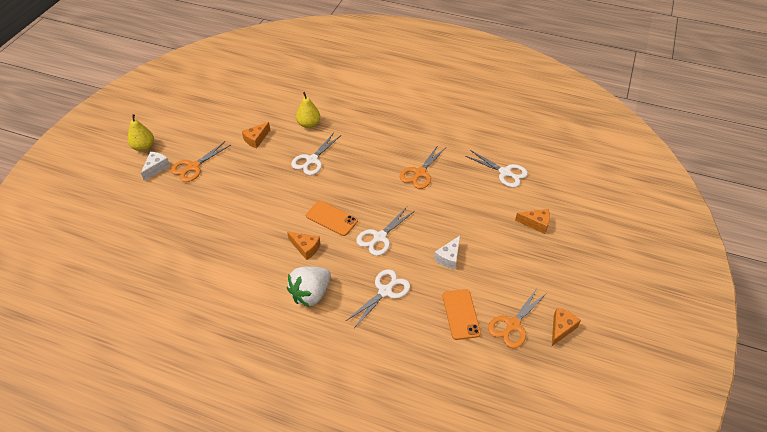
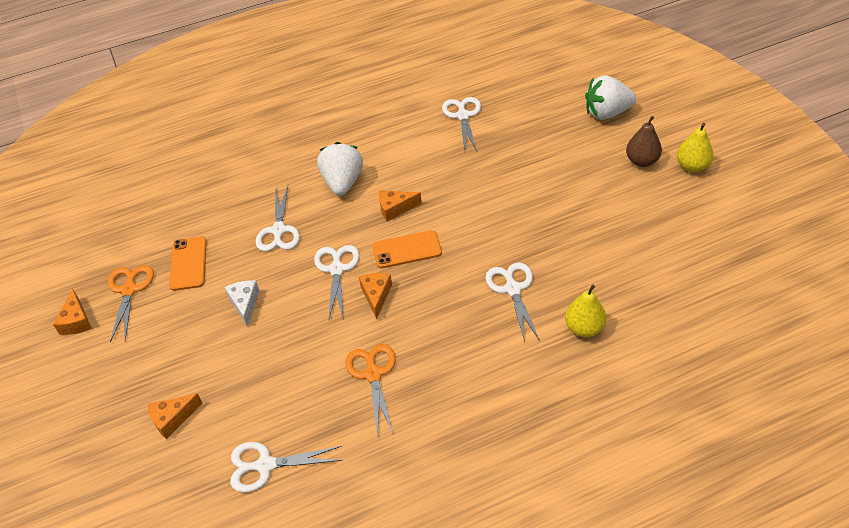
camera: 140 degrees right, 0 degrees up
(116, 208) = (607, 113): none -> white strawberry
(156, 168) = (641, 161): white cheese -> brown pear
(179, 280) = (463, 116): none -> white scissors
(193, 167) = (612, 188): orange scissors -> none
(256, 139) = (607, 262): orange cheese -> orange cheese (376, 296)
(461, 314) = (188, 263): orange phone -> orange phone turned 45 degrees clockwise

